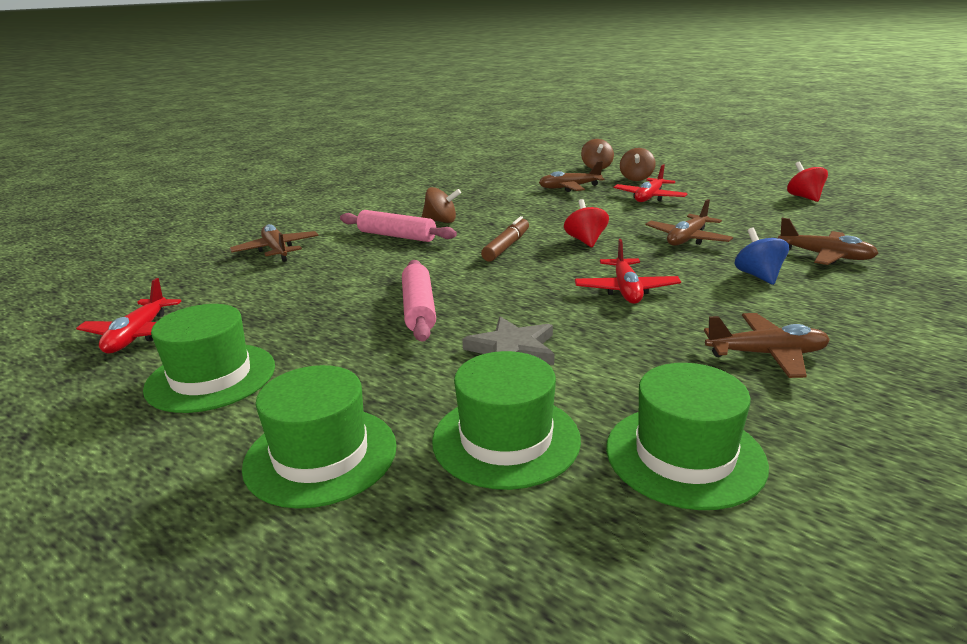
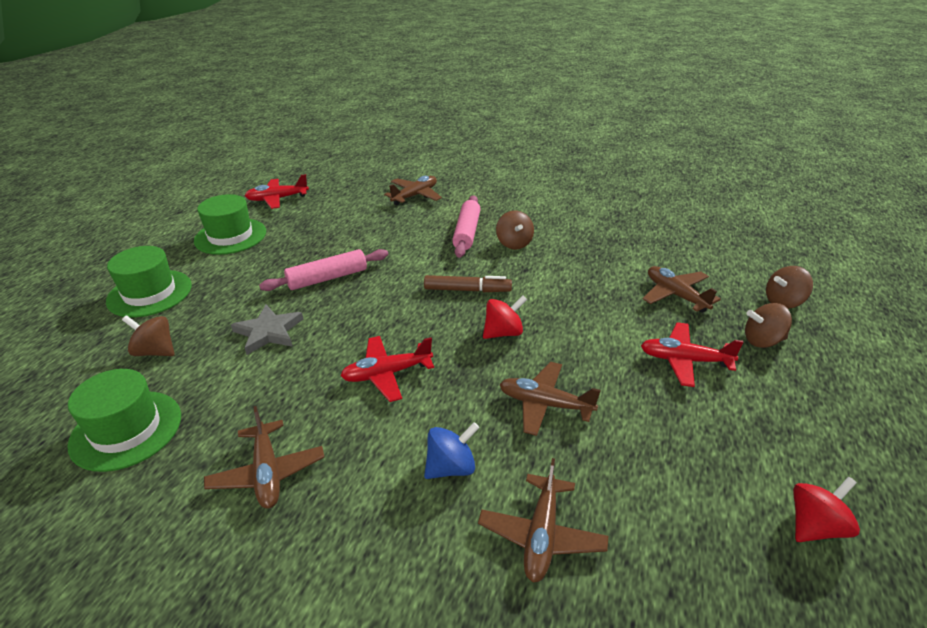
camera: 70 degrees right, 10 degrees up
(506, 439) = (155, 351): green hat -> brown spinning top

